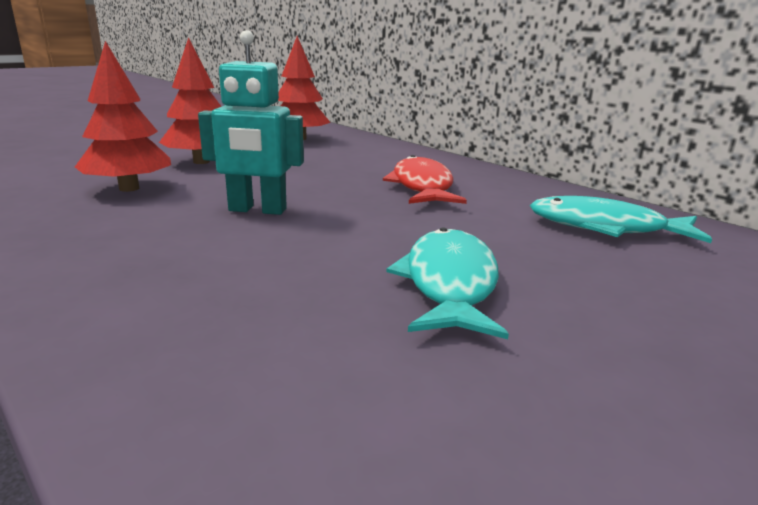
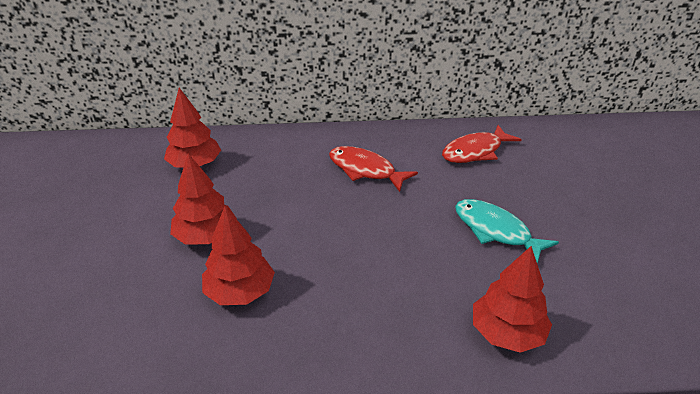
camera: 50 degrees left, 15 degrees up
(189, 357) = (507, 333): none -> red tree
(257, 210) = (345, 249): turquoise robot -> none
(605, 227) = (475, 151): turquoise fish -> red fish

